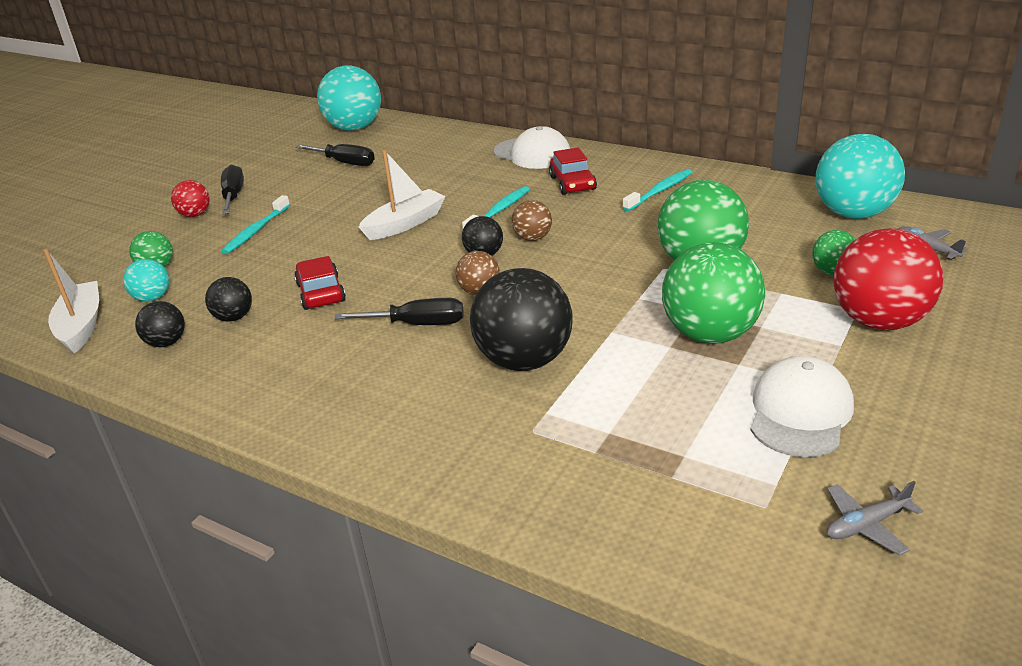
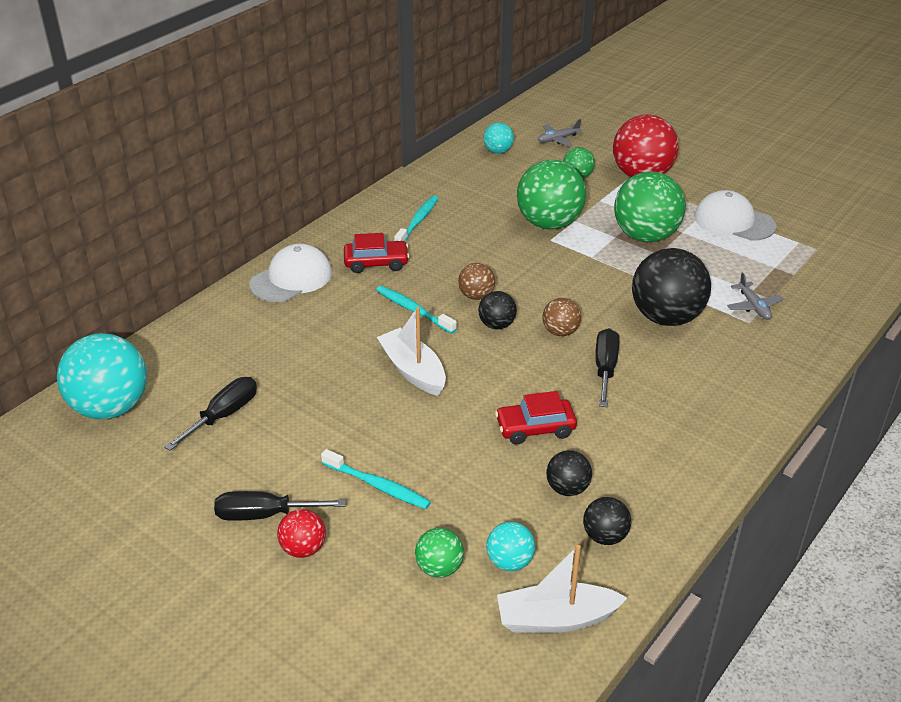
camera: 85 degrees left, 5 degrees up
(660, 191) = (418, 221): turquoise toothbrush -> turquoise toothbrush turned 60 degrees clockwise
(853, 214) = (498, 151): turquoise ball -> turquoise ball, size x0.49
(866, 525) = (828, 223): grey plane -> grey plane (753, 306)

